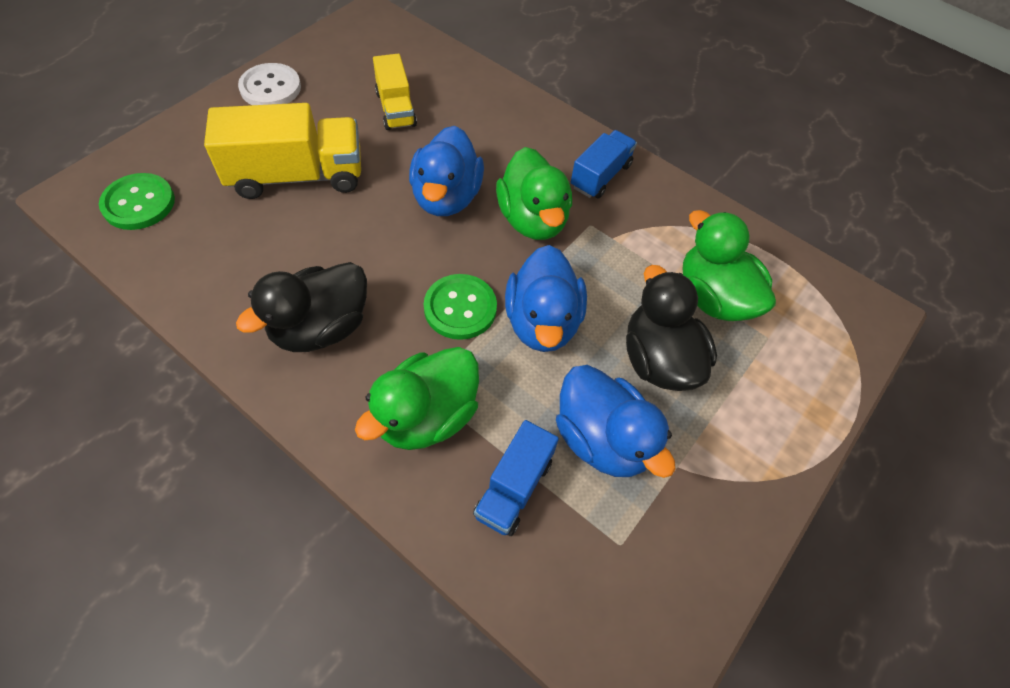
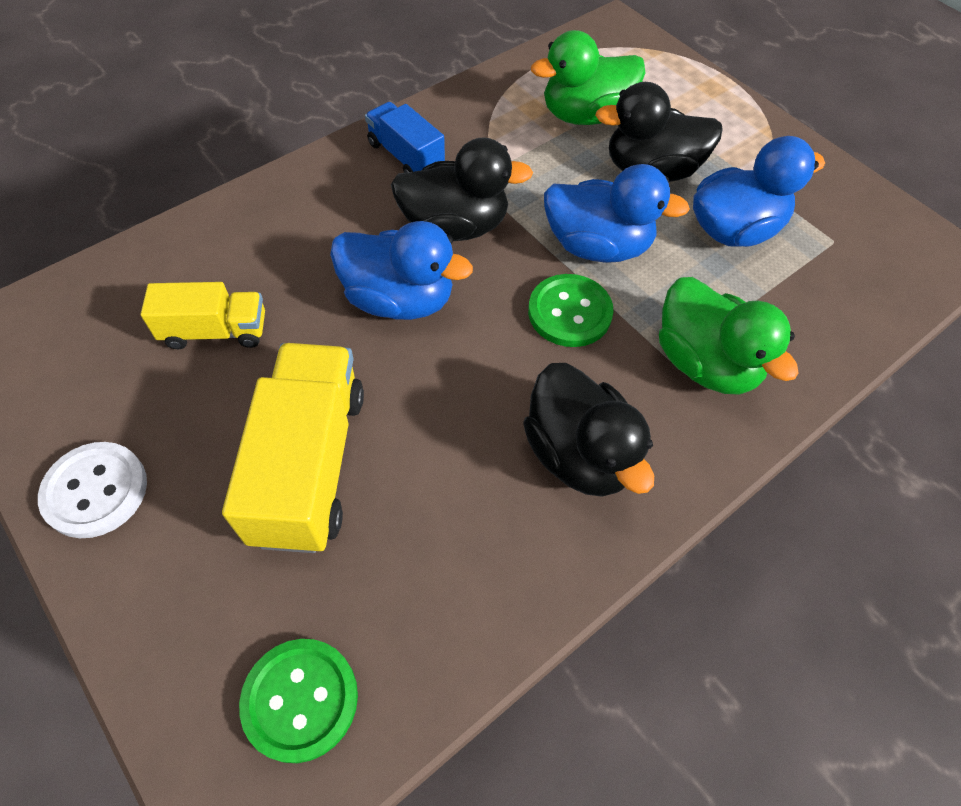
camera: 75 degrees left, 0 degrees up
(514, 488) = (784, 304): blue truck -> none
(532, 219) = (455, 226): green duck -> black duck

